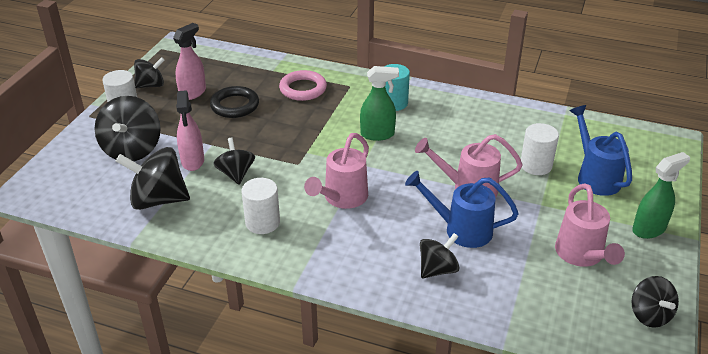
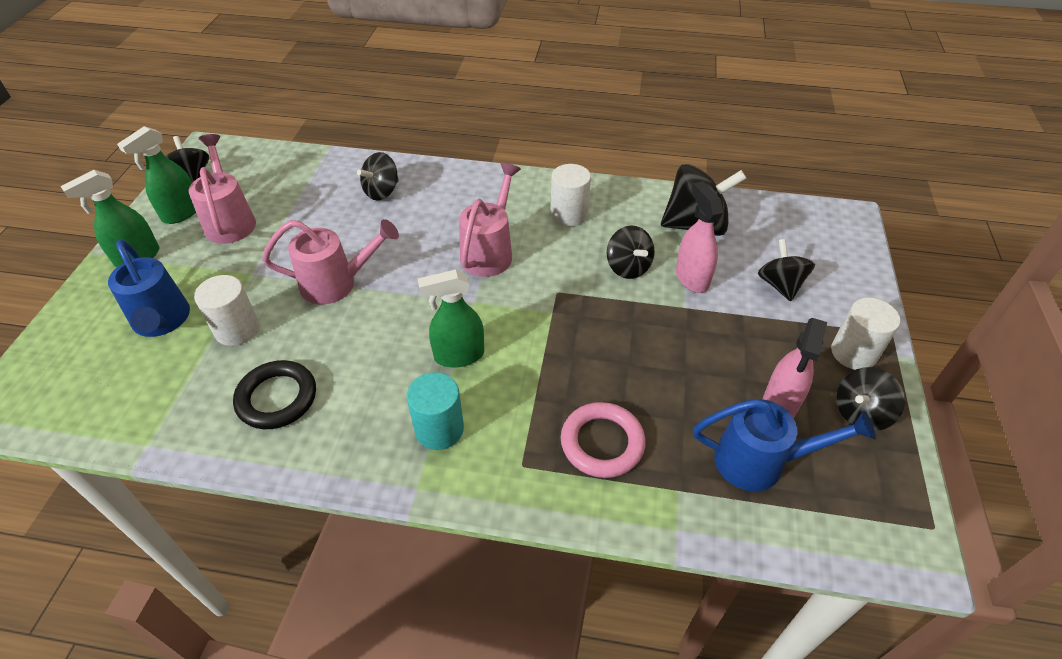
camera: 170 degrees right, 10 degrees up
(132, 149) = (780, 285): black spinning top -> black spinning top, size x0.62
(235, 105) = (695, 385): black ring -> black ring (277, 398)
(461, 230) = (353, 232): blue watering can -> blue watering can (760, 462)
(635, 270) = (181, 213): none -> green spray bottle

